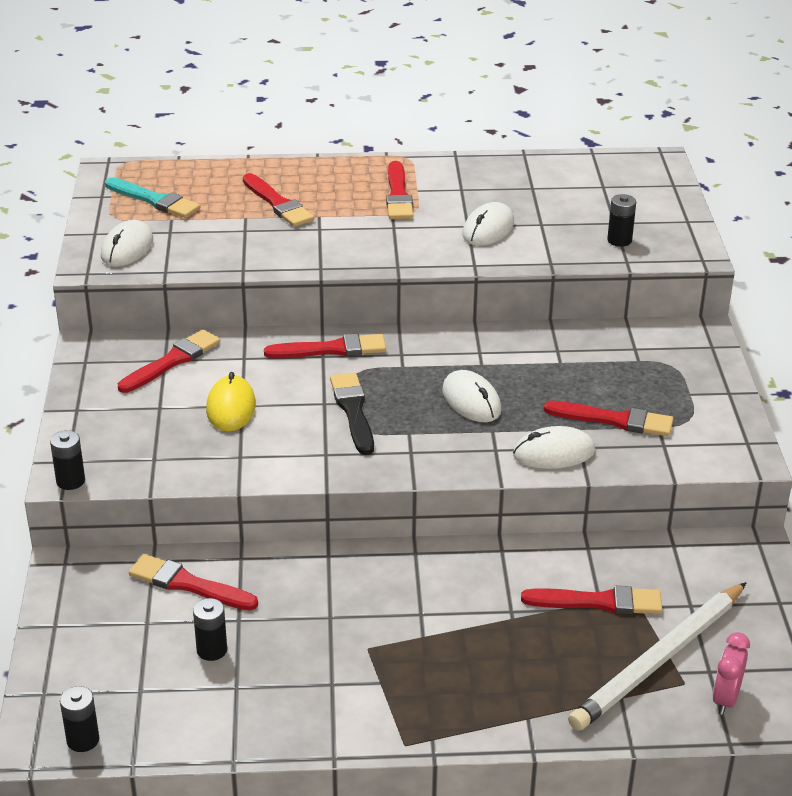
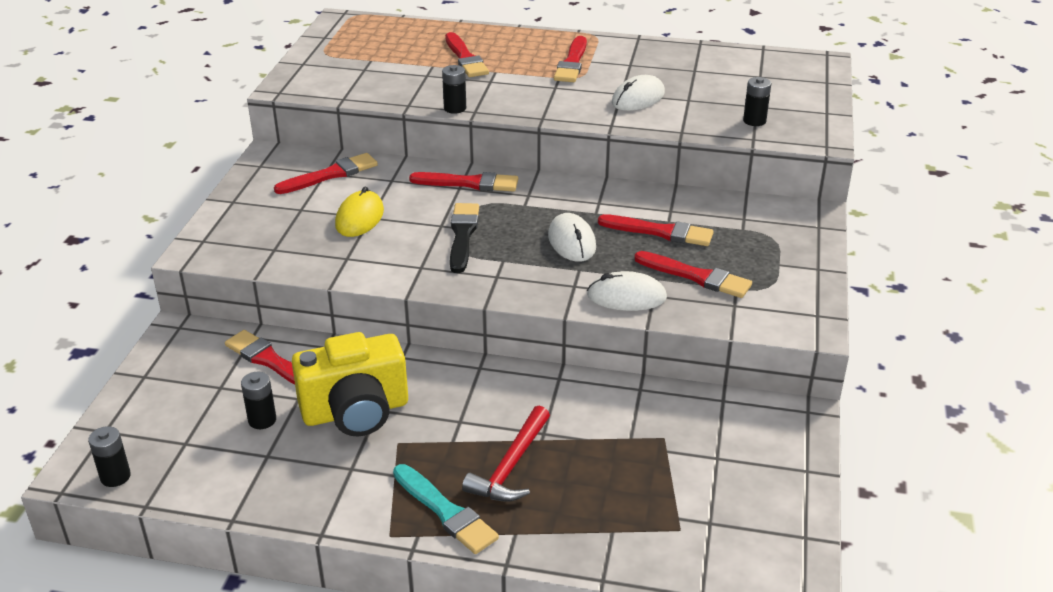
camera: 15 degrees right, 0 degrees up
(70, 481) = (196, 257): black battery -> black battery (455, 108)
(127, 248) = (322, 77): white mouse -> none
(154, 200) = (365, 45): turquoise brush -> turquoise brush (445, 512)
(307, 623) = (356, 411): none -> yellow camera
(494, 651) = (511, 466): none -> red hammer
(598, 602) = (628, 439): red brush -> red brush (660, 232)
(659, 660) = (664, 503): white pencil -> none
(725, 699) = (714, 552): pink clock -> none

